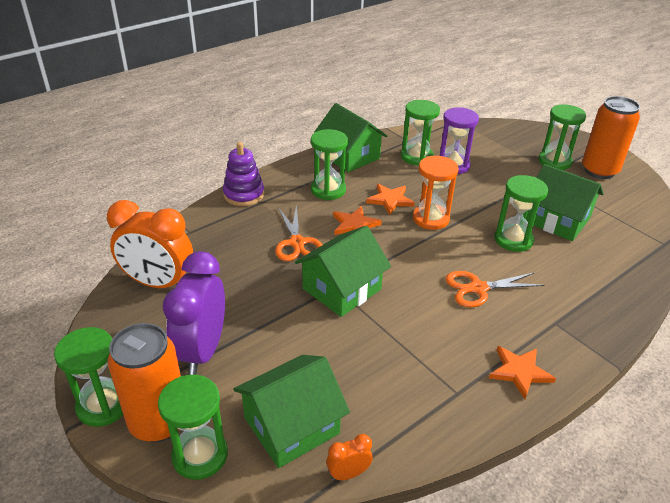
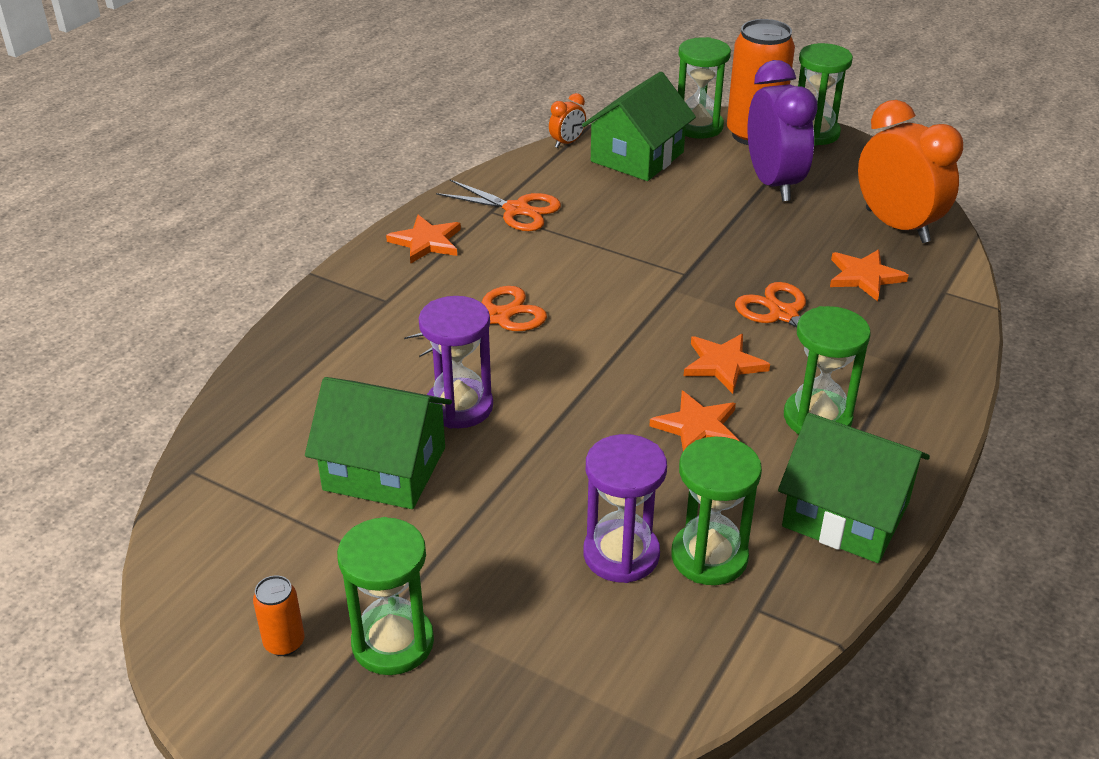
camera: 160 degrees right, 0 degrees up
(159, 283) = (897, 226): orange clock -> orange clock turned 60 degrees clockwise
(224, 253) = (864, 277): none -> orange star
(244, 194) = (942, 369): purple stacking toy -> none
(342, 289) = (675, 273): green house -> none
(431, 219) = (609, 409): orange hourglass -> none
(434, 387) = (516, 210): none -> orange scissors
(513, 240) = (459, 406): green hourglass -> purple hourglass
(599, 171) = (284, 643): orange can -> orange can, size x0.45

